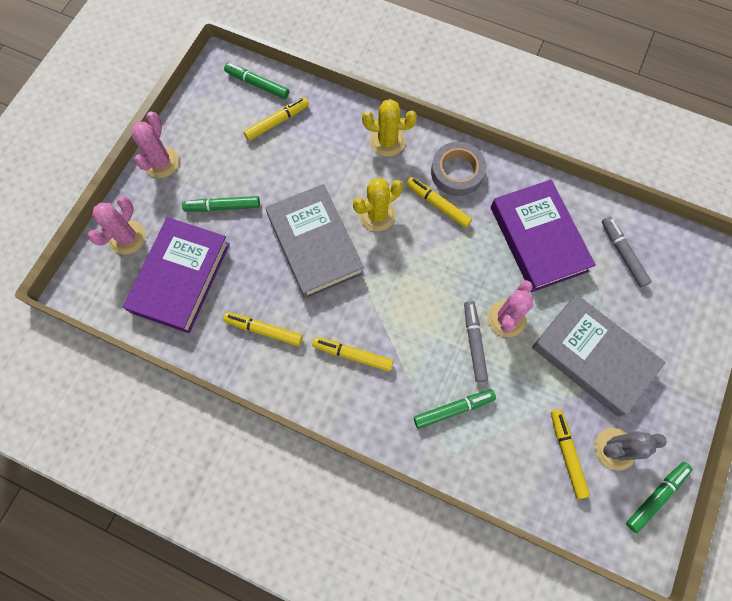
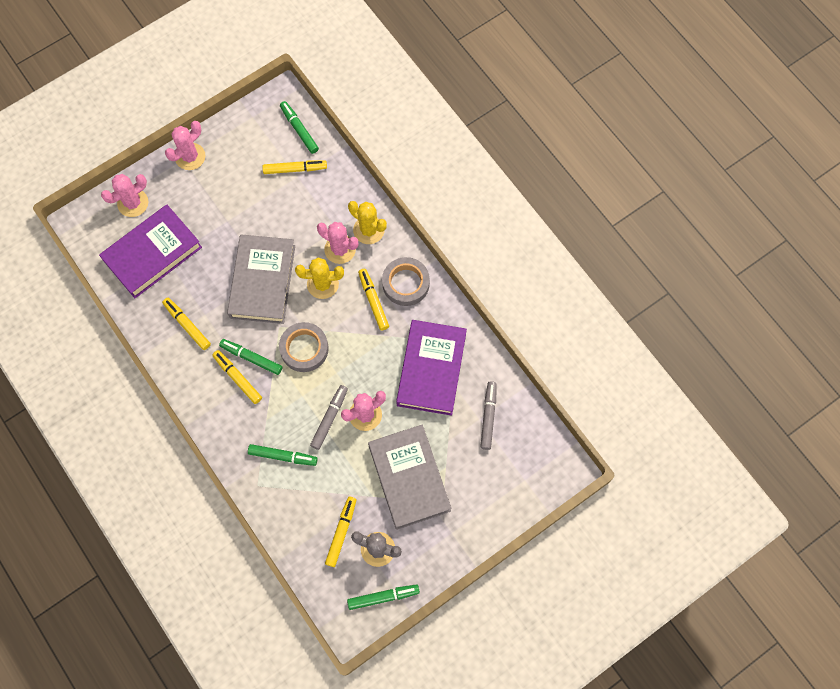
camera: 30 degrees right, 0 degrees up
(223, 207) = (214, 216): green marker -> green marker (252, 358)
(372, 173) = (340, 249): none -> pink cactus
(401, 287) = (304, 349): none -> grey tape

